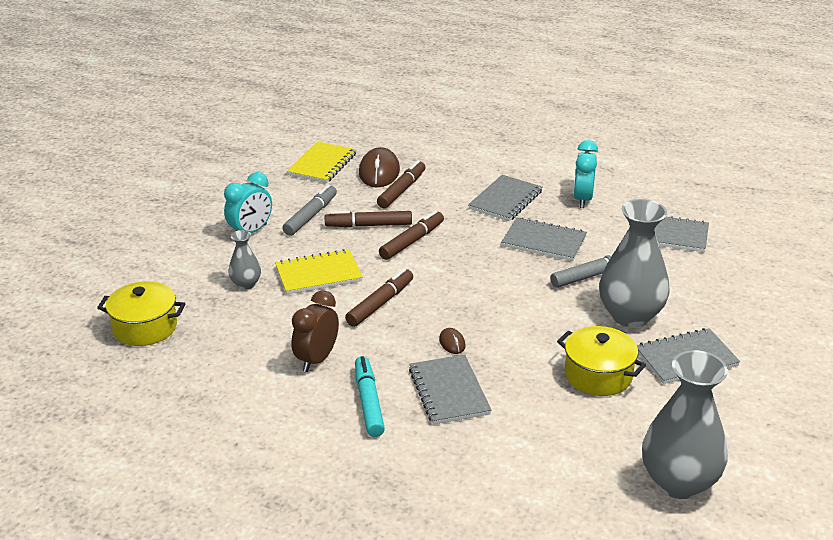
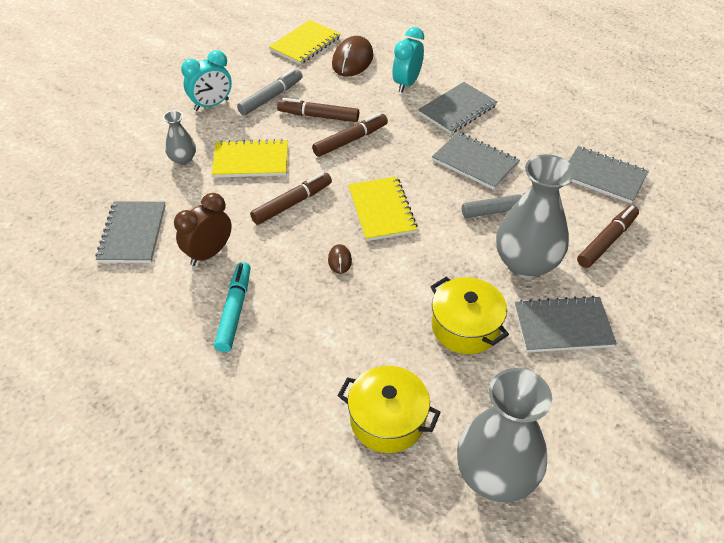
camera: 15 degrees right, 15 degrees up
(145, 327) = (78, 189): yellow pot -> yellow pot (387, 420)
(402, 190) = (365, 83): brown marker -> brown marker (607, 241)
(449, 391) = (313, 315): grey notebook -> grey notebook (132, 234)
(472, 295) = (381, 210): none -> yellow notebook
(582, 199) = (532, 121): turquoise clock -> turquoise clock (407, 83)

